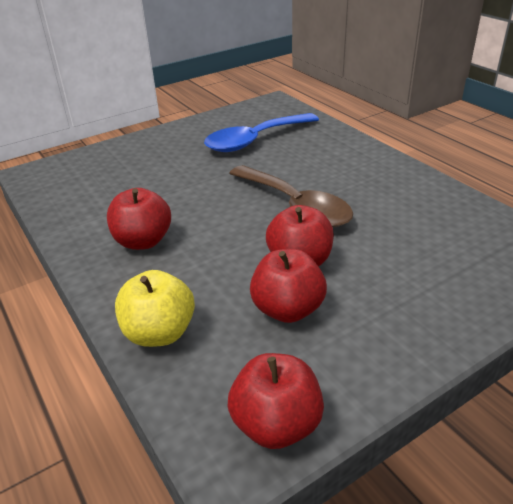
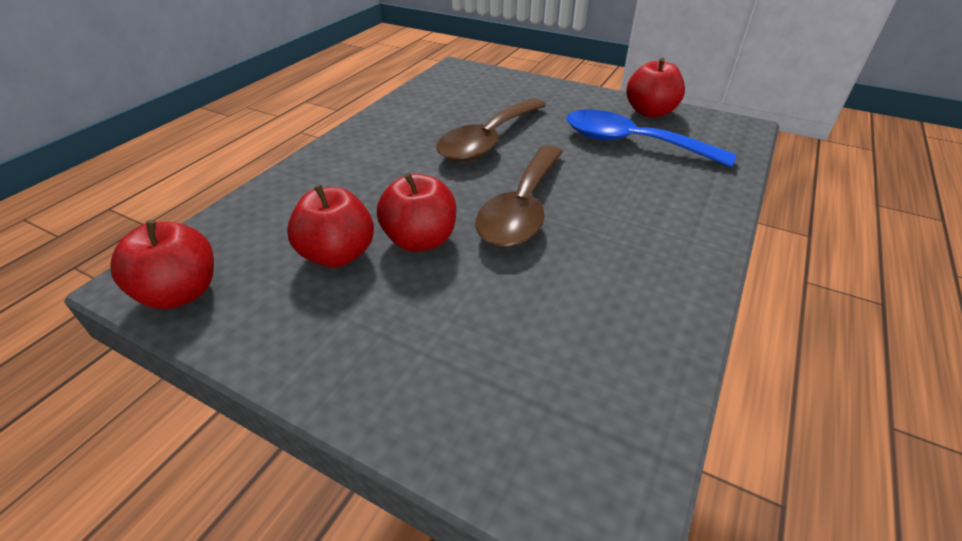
camera: 60 degrees right, 5 degrees up
(143, 241) = (396, 146): red apple -> red apple (650, 112)
(159, 333) = (278, 196): yellow apple -> none
(187, 193) = (488, 141): none -> brown spoon

